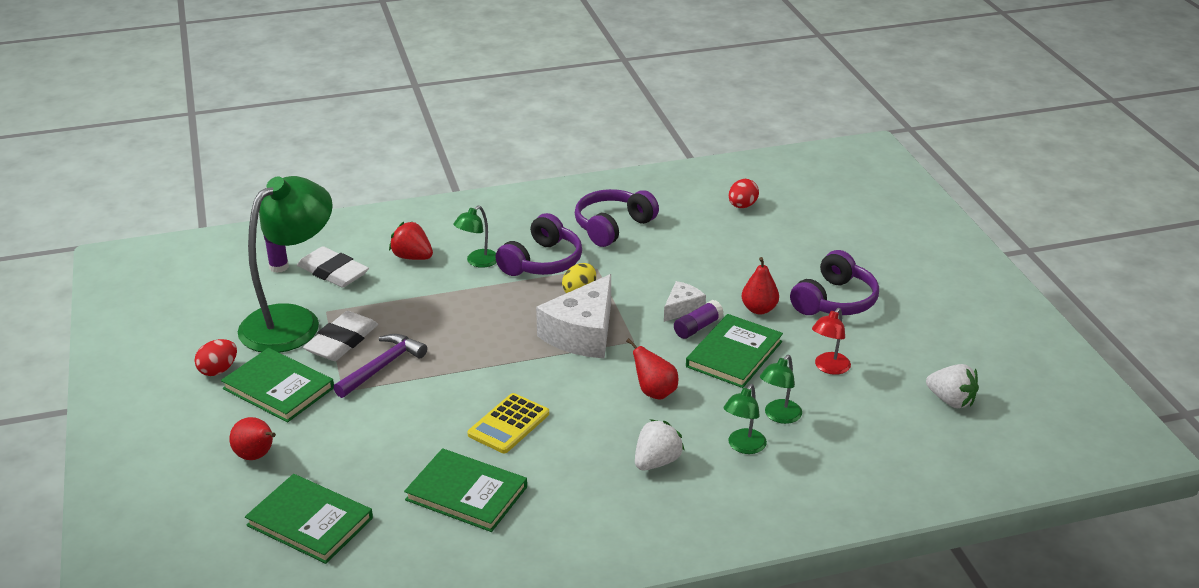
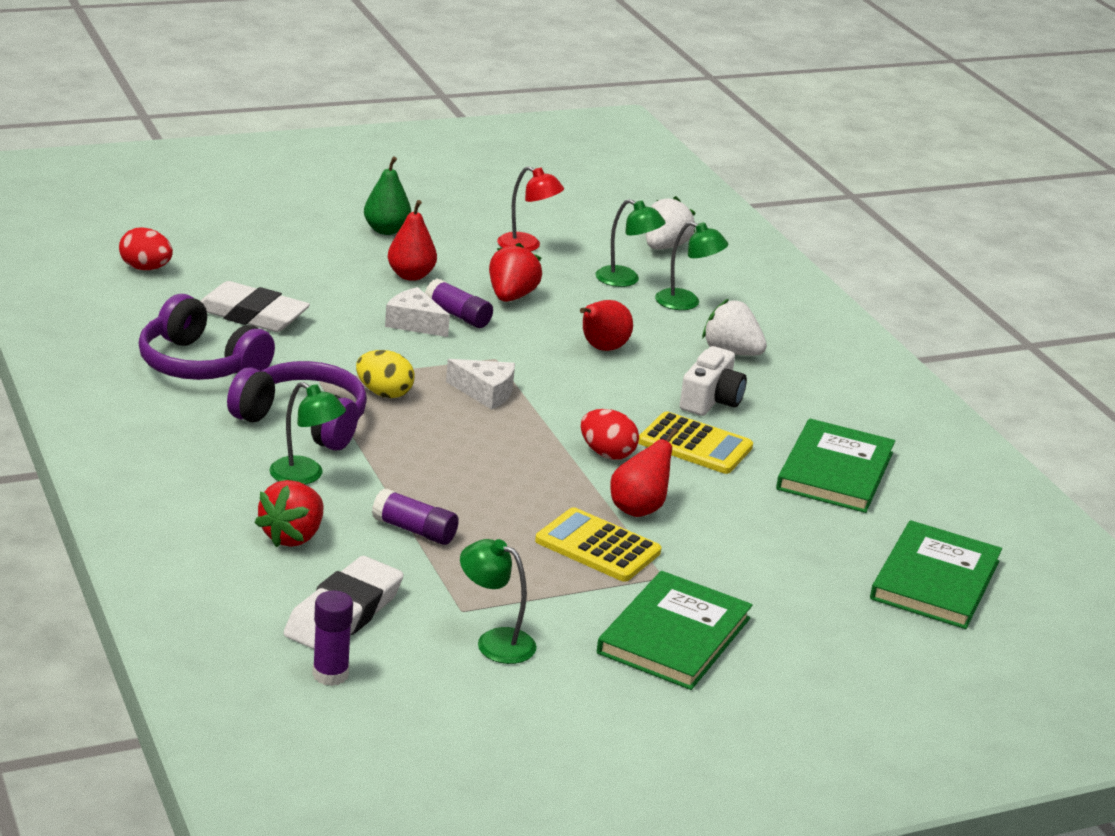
camera: 100 degrees left, 5 degrees down
(218, 370) = (645, 701): red egg -> red egg (607, 454)
(256, 456) = (830, 638): red pear -> red pear (639, 508)
(292, 321) = (495, 642): green lamp -> green lamp, size x0.43
(342, 341) = (542, 587): white eraser -> white eraser (252, 315)
(382, 366) = (597, 547): purple hammer -> yellow calculator
(412, 298) = (414, 530): none -> purple glue stick
(576, 440) = (711, 400): none -> white camera
(583, 333) = (485, 392): white cheese -> white cheese, size x0.51
(734, 354) = (511, 297): green book -> red strawberry
(834, 301) = (386, 230): purple headphones -> green pear
(951, 400) = (571, 192): white strawberry -> white strawberry (665, 246)

